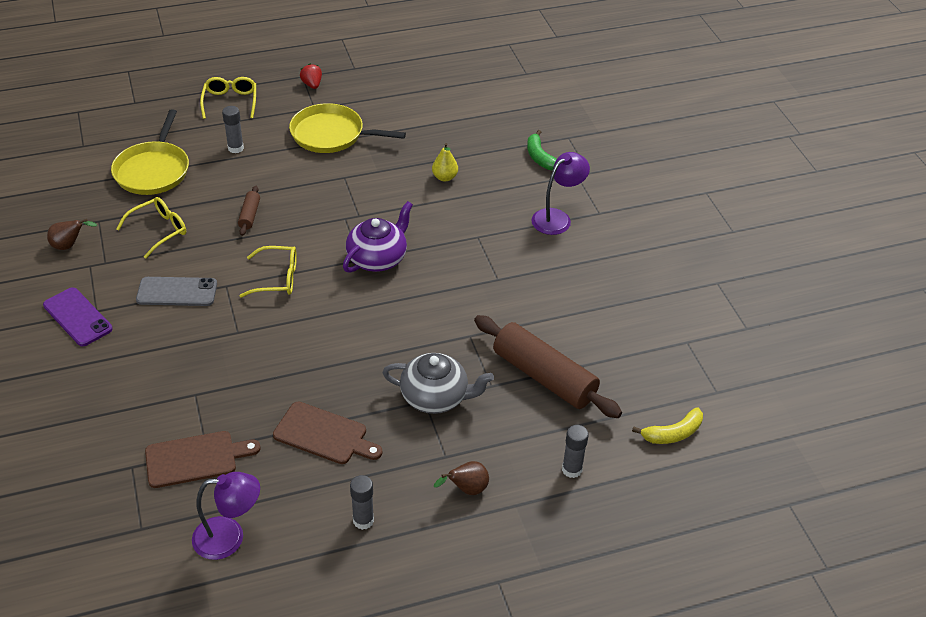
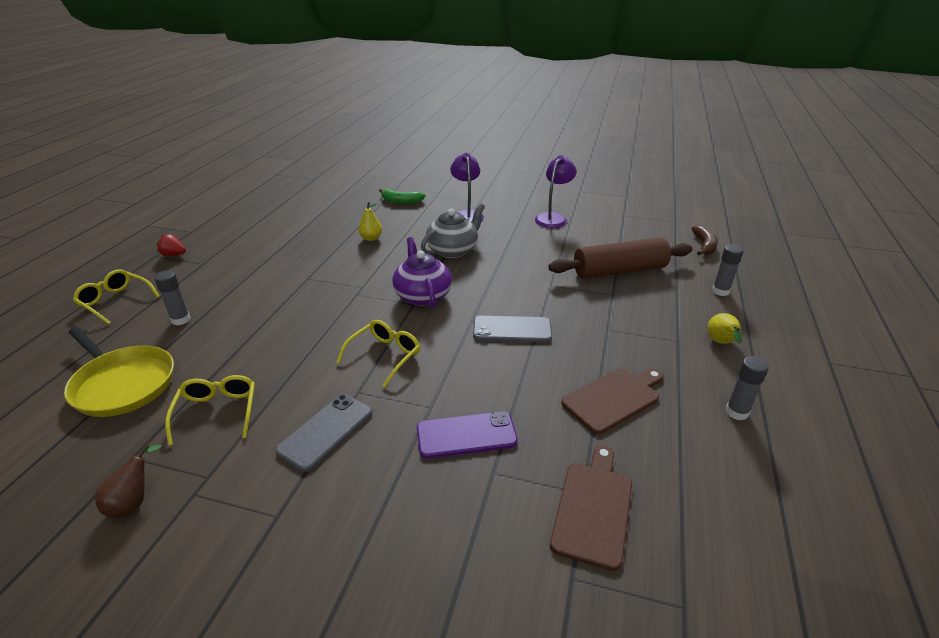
camera: 55 degrees left, 10 degrees down
(77, 317) = (267, 541): purple phone -> purple phone (466, 435)
(229, 537) = (728, 521): purple lamp -> purple lamp (553, 218)
(249, 215) = (281, 343): brown rolling pin -> none
(331, 134) = (248, 267): yellow pan -> none
(371, 337) = (512, 330): none -> grey phone
(435, 397) = (607, 322): grey teapot -> grey teapot (453, 250)
(466, 489) = (721, 343): brown pear -> yellow pear
(673, 433) = (704, 246): yellow banana -> brown banana

